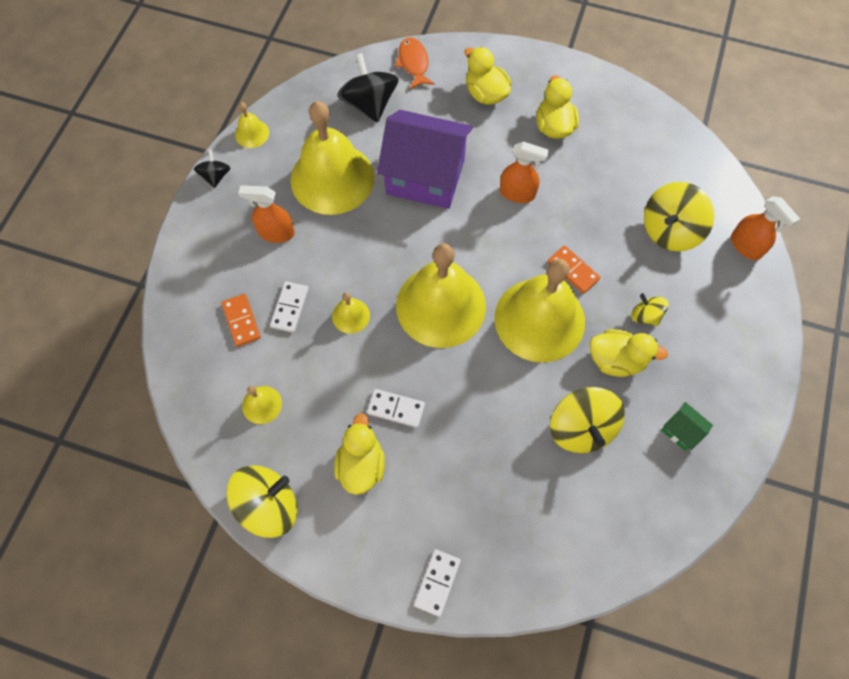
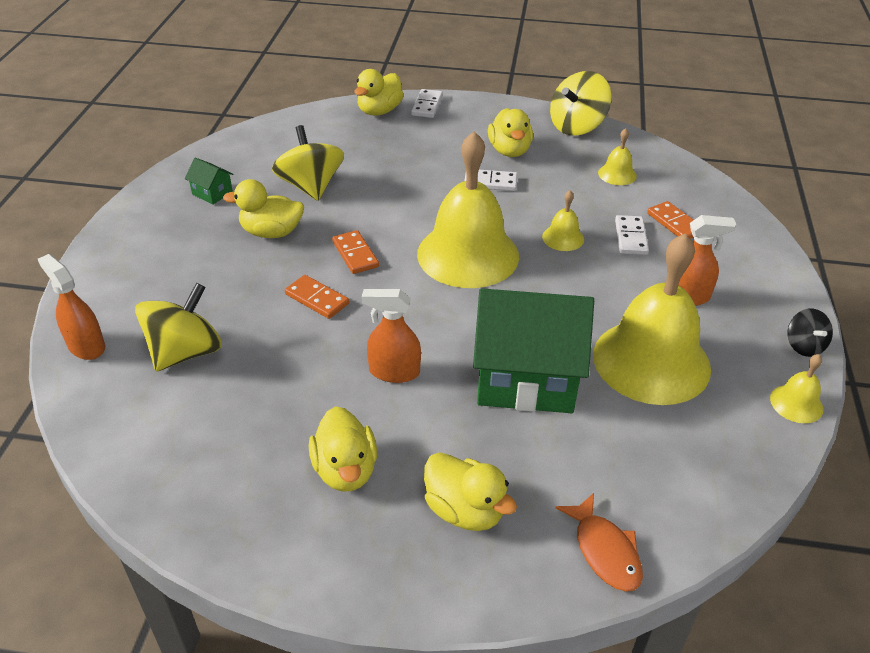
camera: 170 degrees right, 25 degrees down
(369, 104) = (648, 468): black spinning top -> none
(425, 176) = (526, 377): purple house -> green house
(498, 577) = (379, 111): none -> yellow duck
(539, 319) = (355, 254): yellow bell -> orange domino
(645, 316) = (233, 268): yellow spinning top -> none

